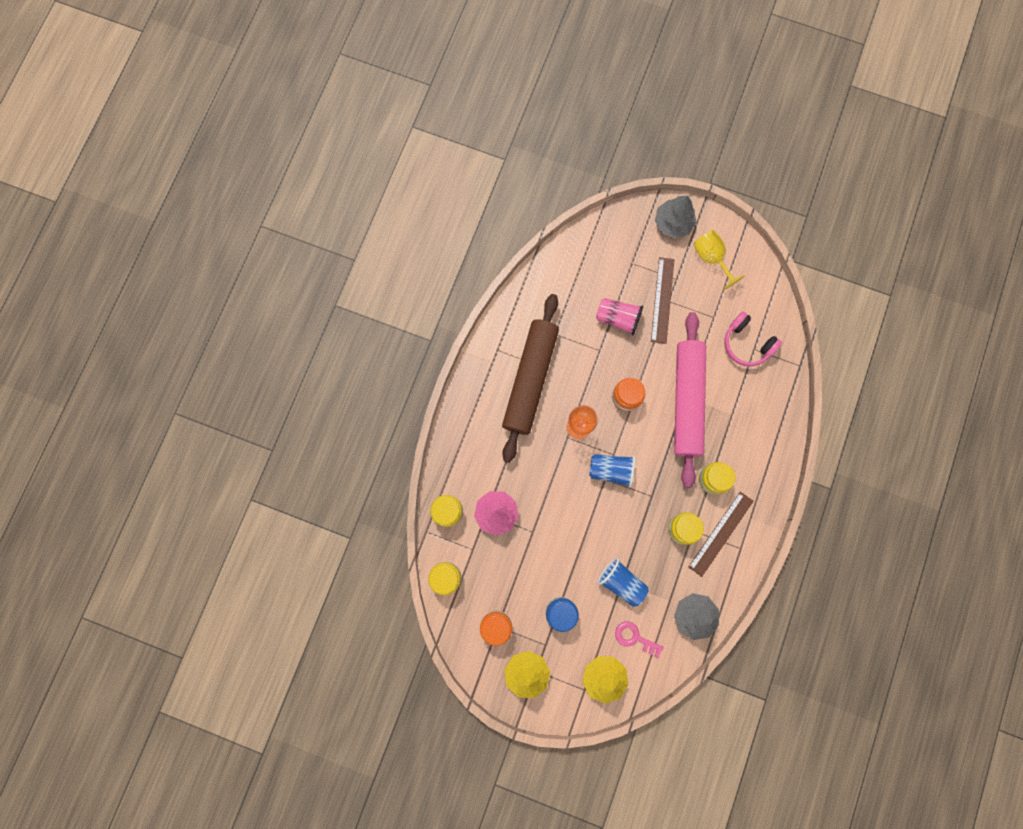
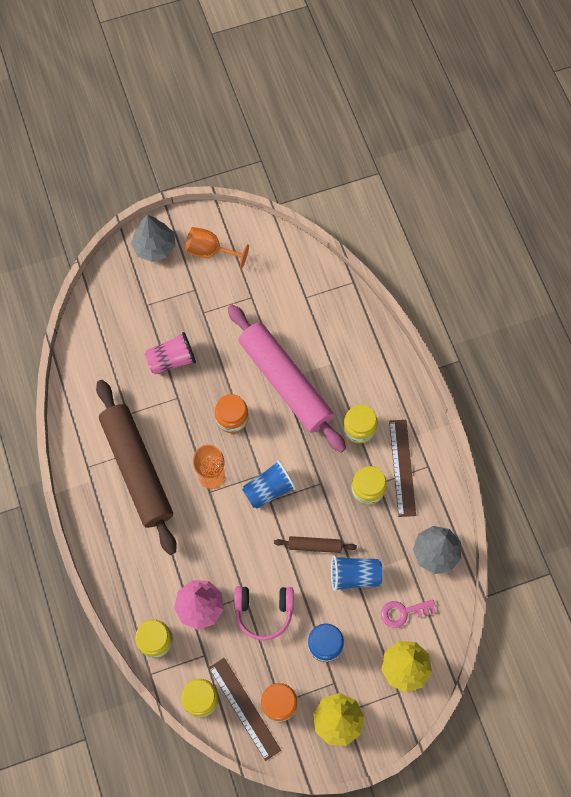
camera: 40 degrees left, 10 degrees down
(611, 537) = (315, 545): none -> brown rolling pin
(662, 300) = (197, 316): brown ruler -> brown ruler (244, 708)
(711, 258) = (210, 251): yellow goblet -> orange goblet
(746, 344) = (296, 298): pink headphones -> pink headphones (264, 611)

